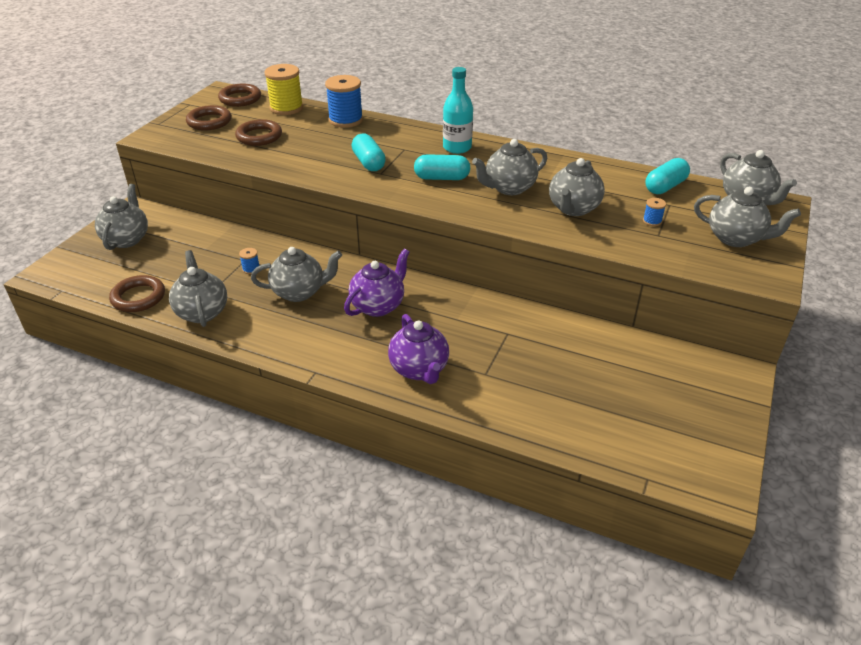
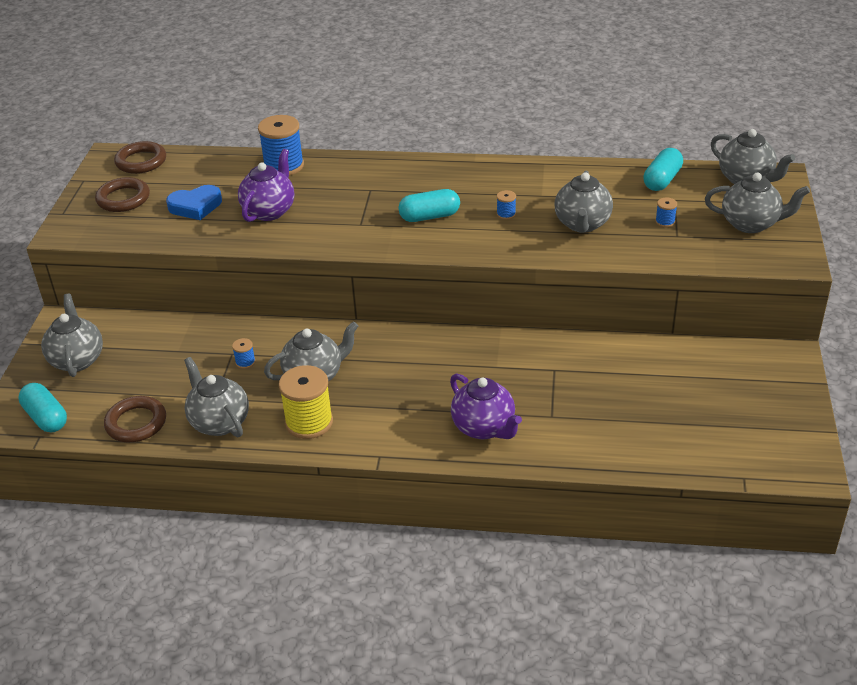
camera: 15 degrees left, 0 degrees up
(259, 136) = (195, 206): brown ring -> blue heart
(286, 108) = (205, 163): yellow spool -> yellow spool (309, 422)
(369, 162) = (340, 214): turquoise capsule -> turquoise capsule (46, 418)
(378, 306) = (407, 371): purple teapot -> purple teapot (269, 211)
(457, 148) = (427, 177): turquoise bottle -> none
(509, 188) = (506, 214): grey teapot -> blue spool

